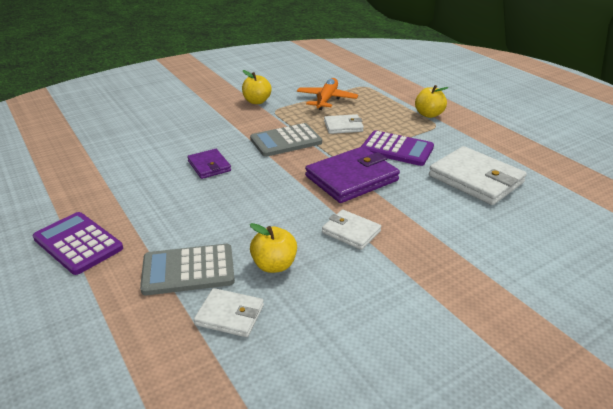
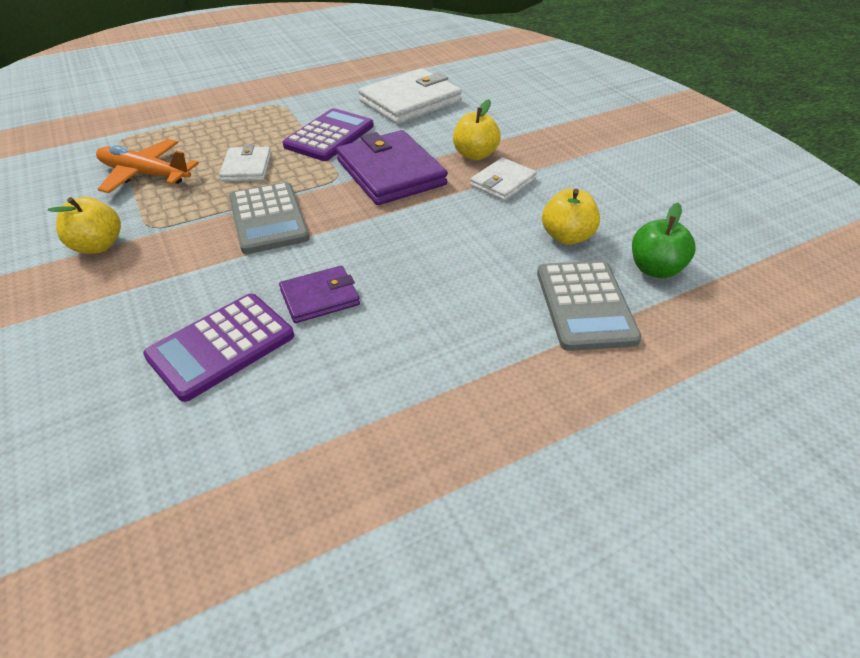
camera: 85 degrees left, 10 degrees up
(78, 243) = (534, 440): purple calculator -> purple calculator (221, 346)
(230, 315) = (655, 269): white wallet -> green apple
(429, 114) = (248, 105): yellow apple -> yellow apple (475, 155)

